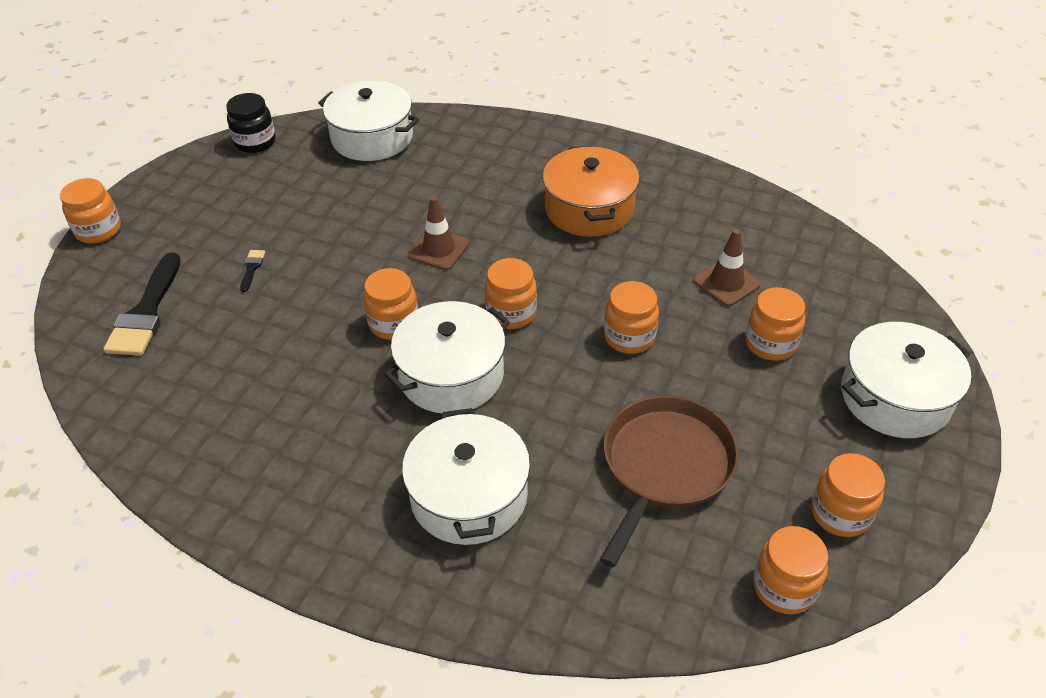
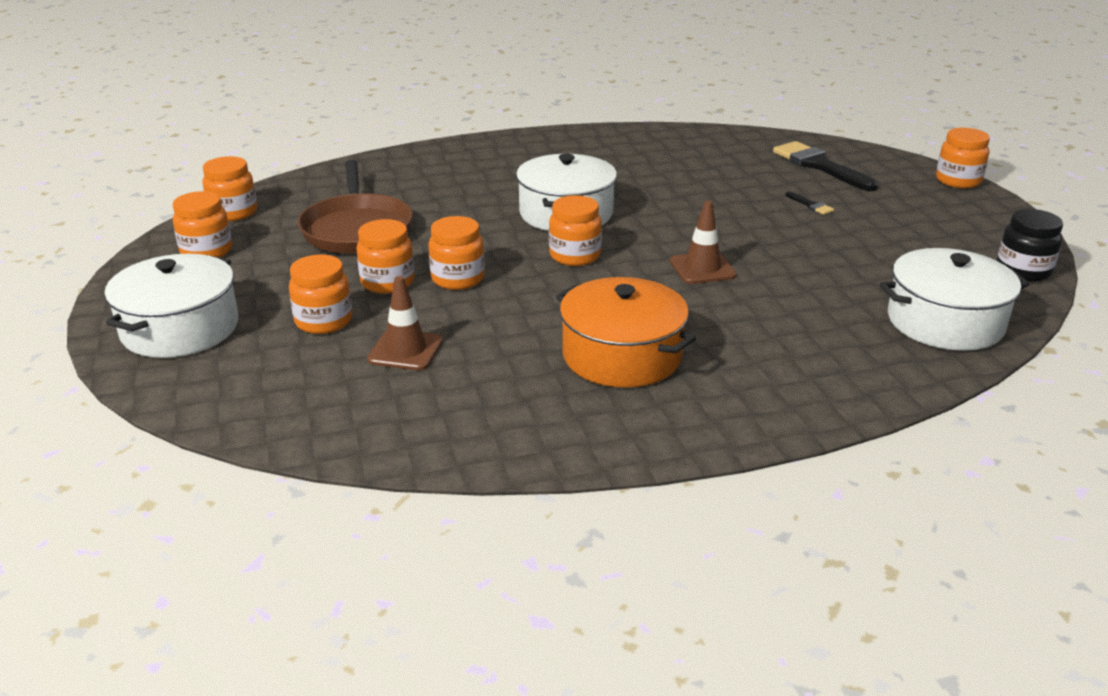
camera: 140 degrees right, 15 degrees down
(393, 324) = (651, 219): orange jar -> orange jar (387, 282)
(469, 496) = (474, 179): white pot -> none

